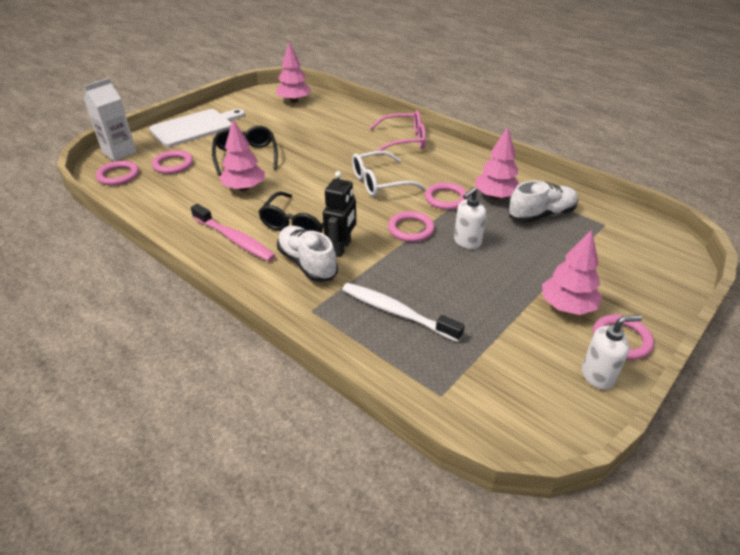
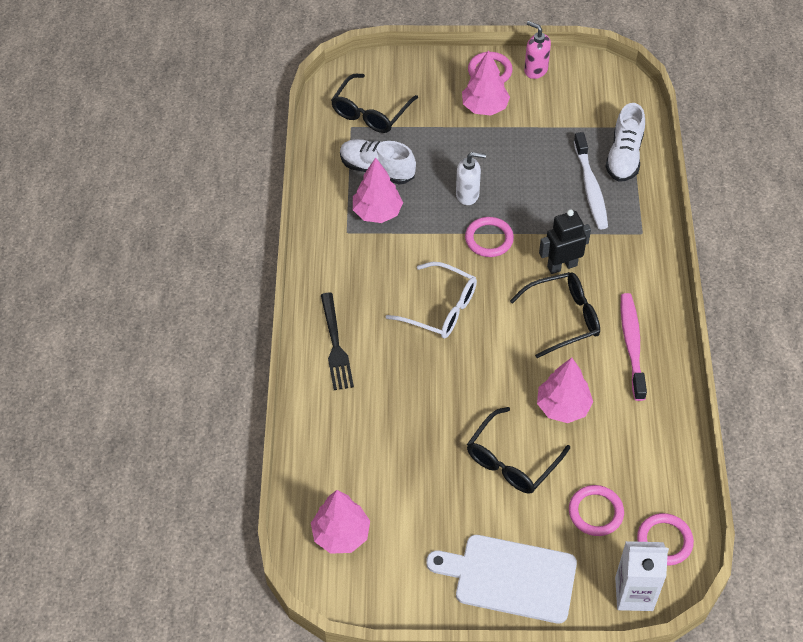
camera: 130 degrees left, 15 degrees up
(307, 263) = (602, 273): white shoe -> white shoe (624, 156)
(404, 140) = (336, 345): pink glasses -> black fork
(446, 199) = (417, 243): pink ring -> none
(598, 376) = (535, 70): white soap dispenser -> pink soap dispenser
(615, 240) = (370, 112): none -> black glasses

